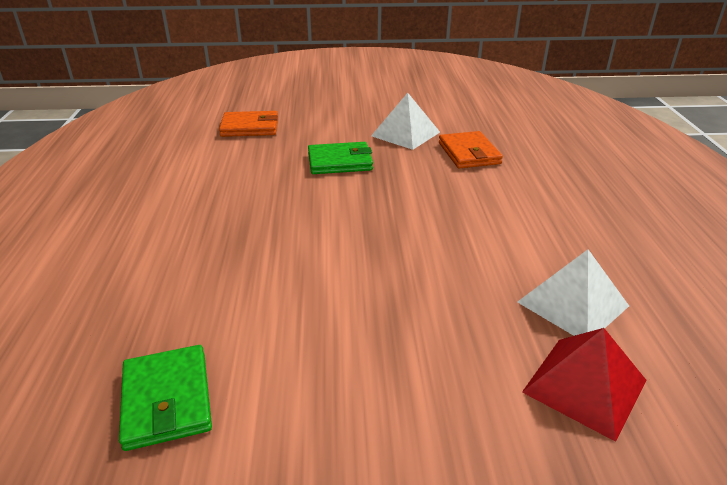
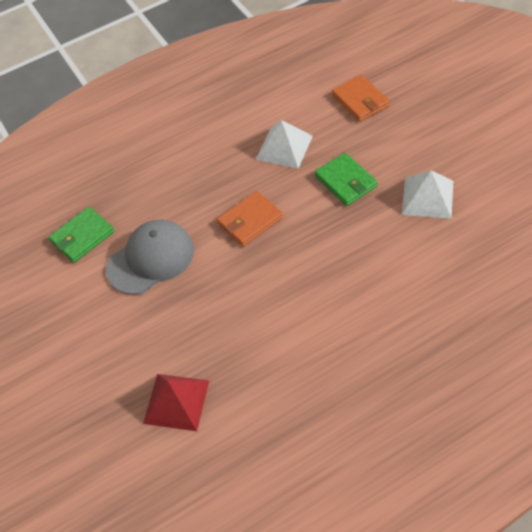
camera: 70 degrees right, 20 degrees up
(299, 331) = (151, 259): none -> grey cap
(469, 153) = (423, 253): orange wallet -> orange wallet (250, 221)
(573, 304) = (249, 379): white pyramid -> white pyramid (284, 147)

